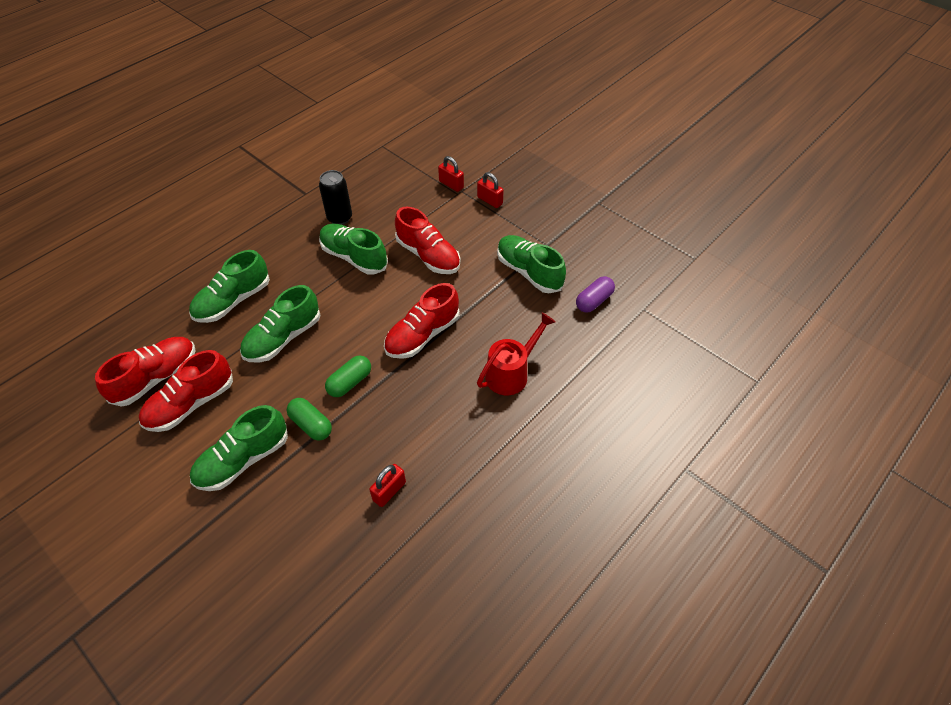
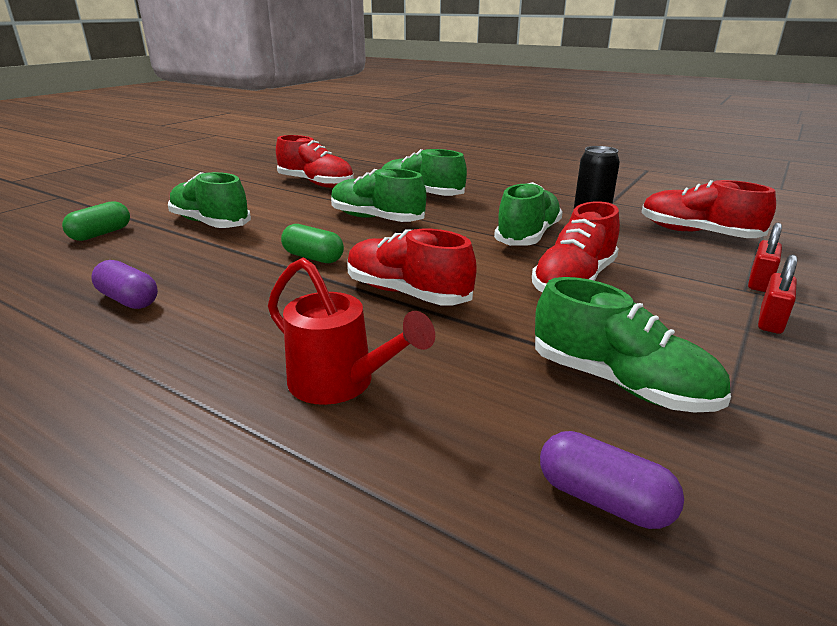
camera: 80 degrees right, 25 degrees down
(191, 404) = (285, 197): red shoe -> red shoe (697, 233)
(311, 425) = (249, 246): green capsule -> green capsule (101, 234)
(389, 491) = (128, 300): red padlock -> purple capsule
(529, 272) = (620, 383): green shoe -> green shoe turned 90 degrees clockwise

